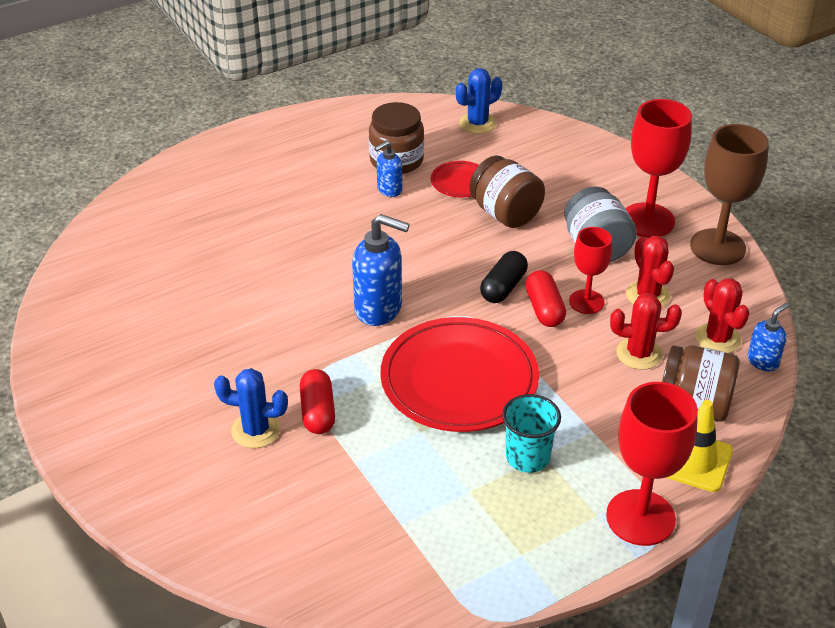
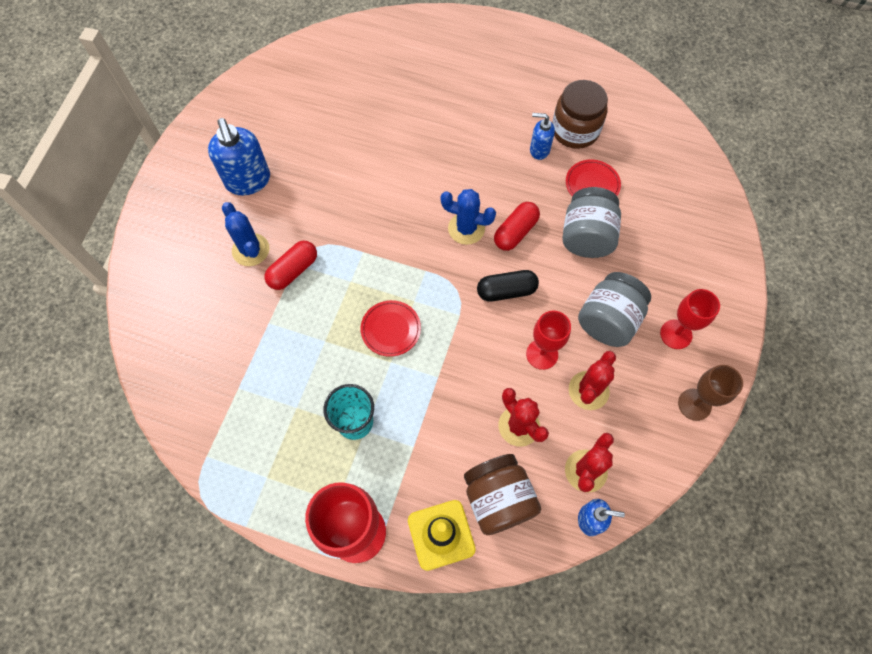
camera: 50 degrees right, 25 degrees up
(379, 309) = (415, 234): blue soap dispenser -> blue soap dispenser (248, 181)
(459, 380) = (391, 329): red plate -> red plate, size x0.45
(477, 123) = (670, 147): blue cactus -> blue cactus (466, 229)
(505, 213) = (586, 236): brown jar -> grey jar
(544, 309) = (508, 332): red capsule -> red capsule (515, 232)
(647, 220) = (676, 334): red goblet -> red goblet, size x0.61
(717, 247) = (694, 404): brown goblet -> brown goblet, size x0.61

